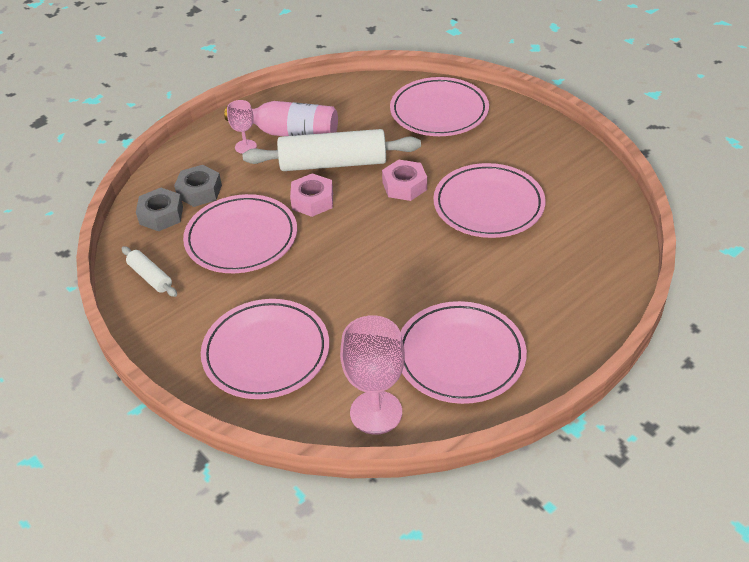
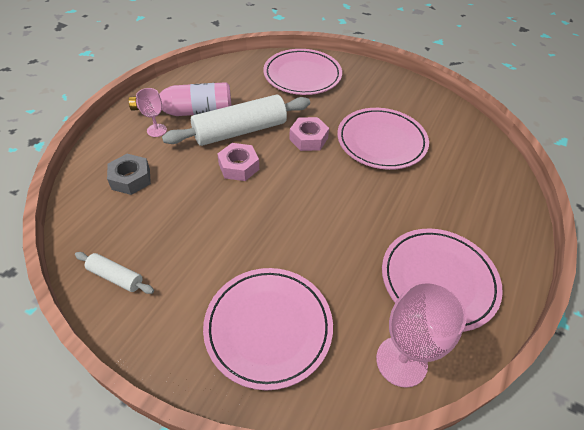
camera: 25 degrees left, 5 degrees up
(161, 215) = (102, 210): grey nut -> none
(241, 238) = (190, 215): pink plate -> none

